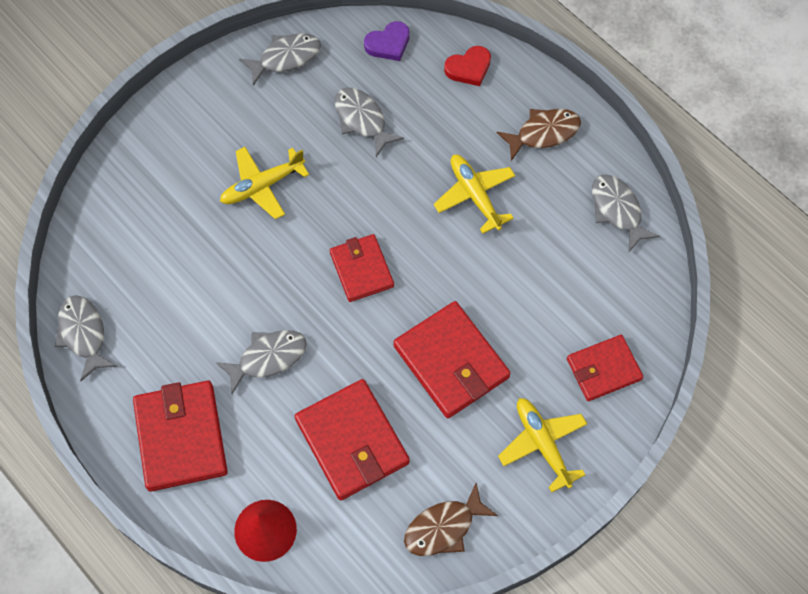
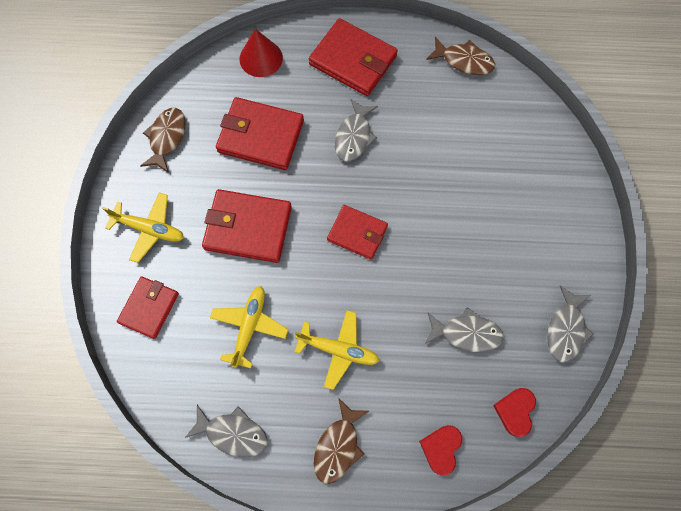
camera: 135 degrees right, 5 degrees up
(83, 334) = (464, 61): grey fish -> brown fish
(262, 186) = (473, 228): yellow plane -> yellow plane (249, 326)
(388, 44) = (515, 411): purple heart -> red heart

